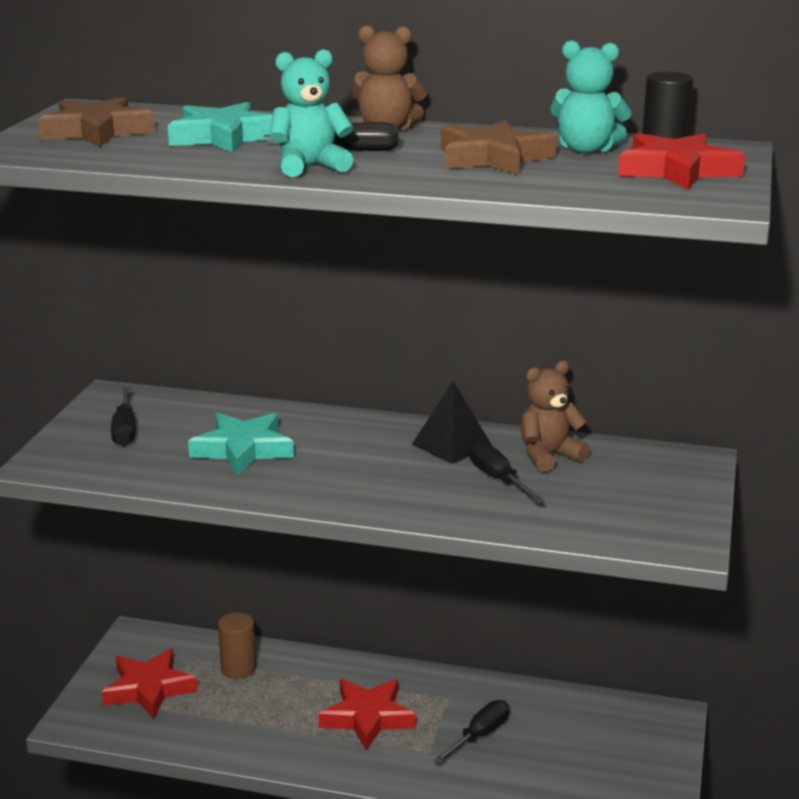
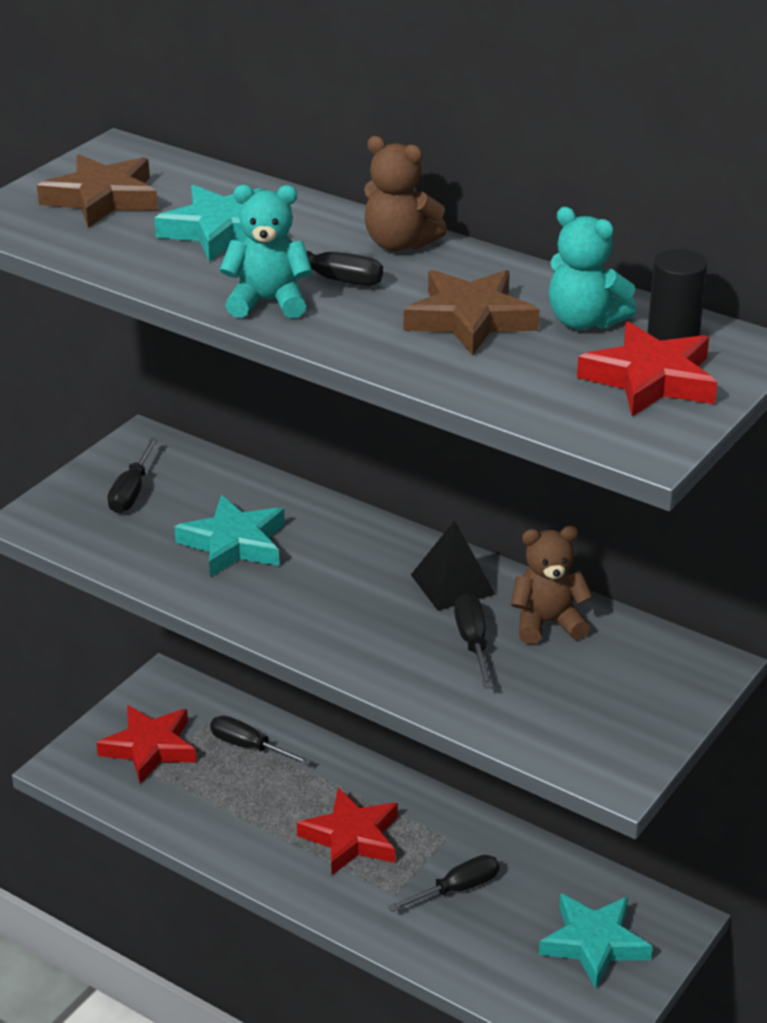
camera: 20 degrees right, 10 degrees up
(238, 669) = (248, 746): brown cylinder -> black screwdriver
(616, 749) = (594, 943): none -> turquoise star

